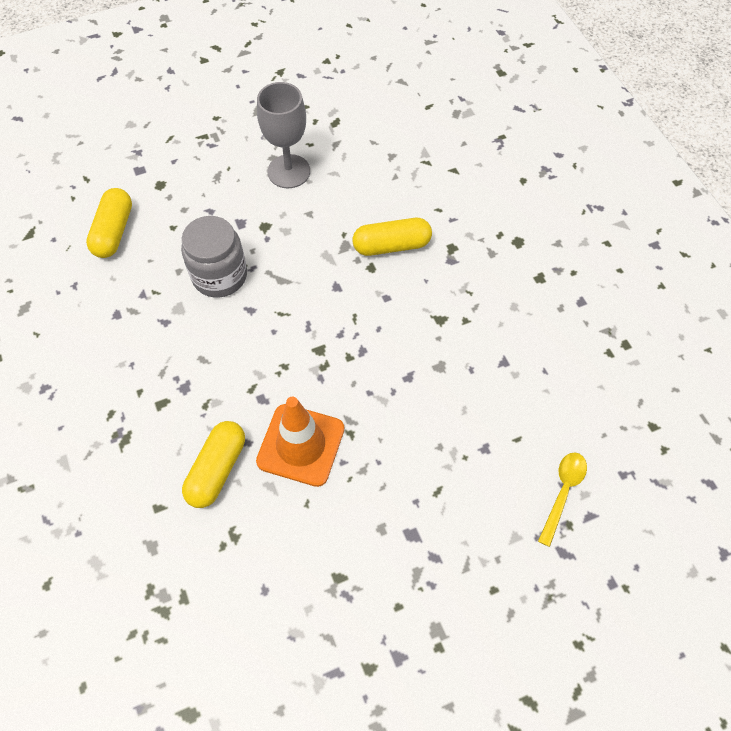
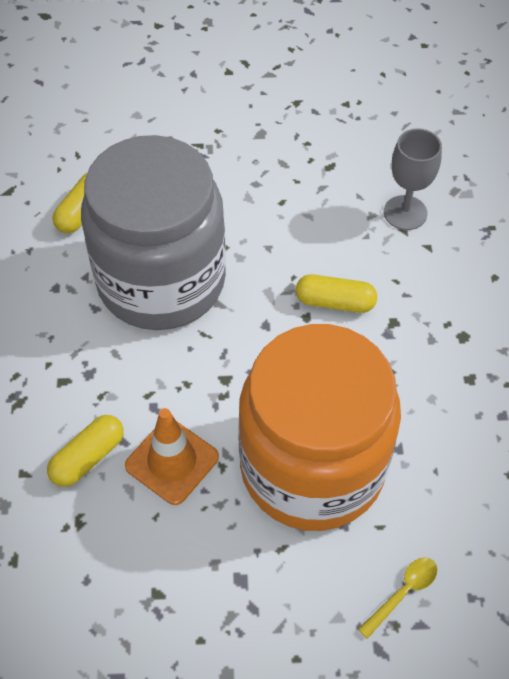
camera: 20 degrees right, 5 degrees down
(219, 275) = (161, 281): grey jar -> grey jar, size x2.32
(289, 171) = (265, 201): grey goblet -> grey goblet (405, 213)
(434, 405) = (312, 467): none -> orange jar

